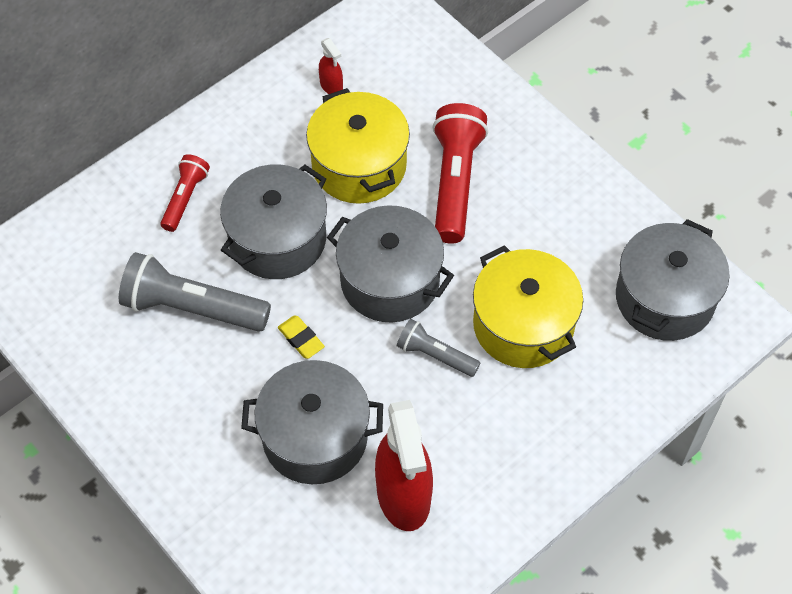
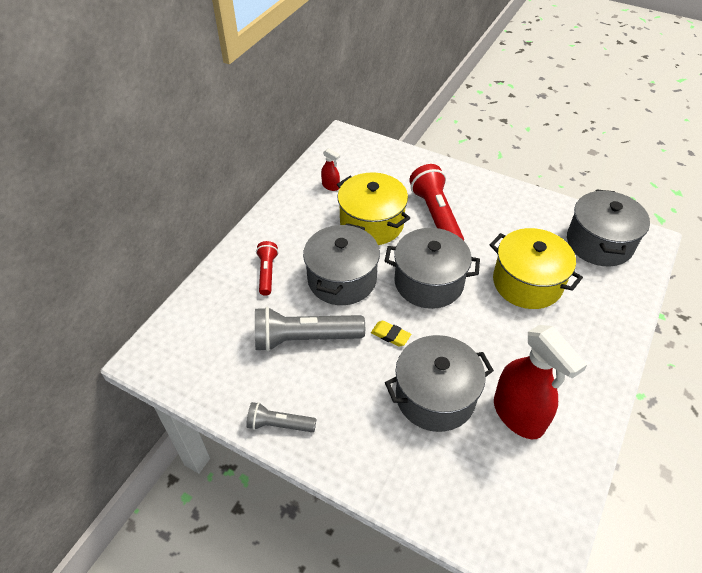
camera: 20 degrees left, 10 degrees down
(435, 355) = (484, 317): grey flashlight -> grey flashlight (279, 424)

